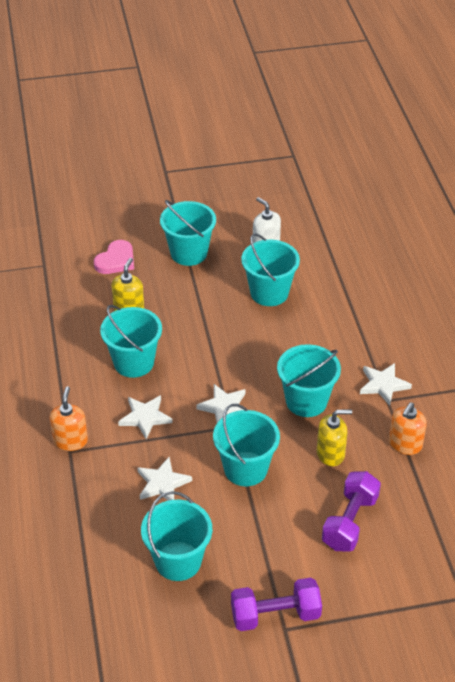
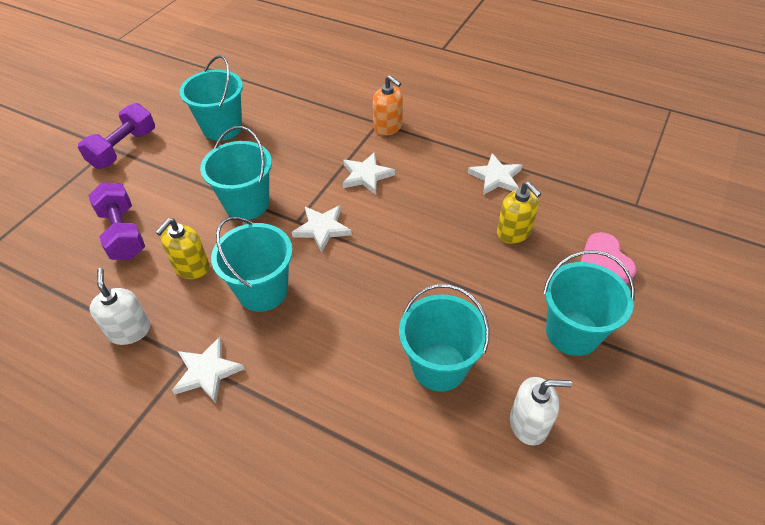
camera: 130 degrees right, 5 degrees up
(134, 362) = (437, 200): turquoise bucket -> none
(162, 483) = (292, 152): white star -> white star (496, 177)
(405, 444) = (130, 330): orange soap dispenser -> white soap dispenser

